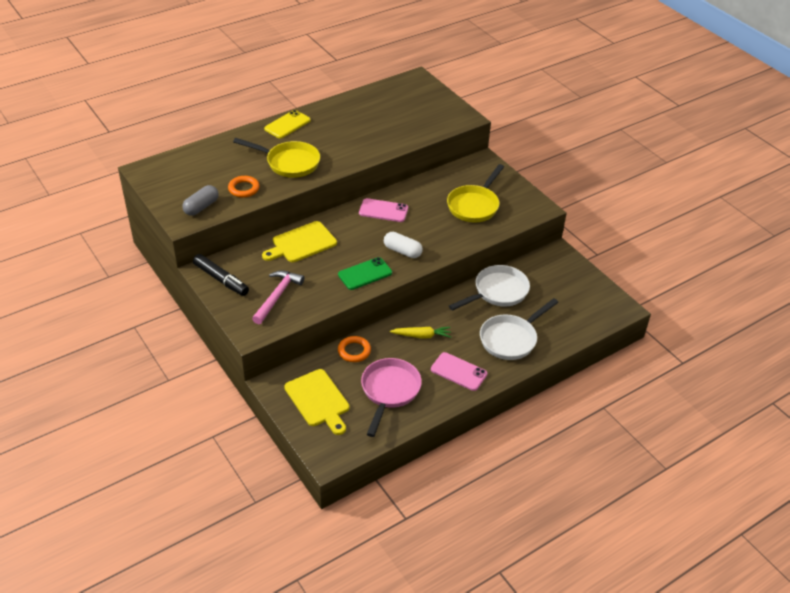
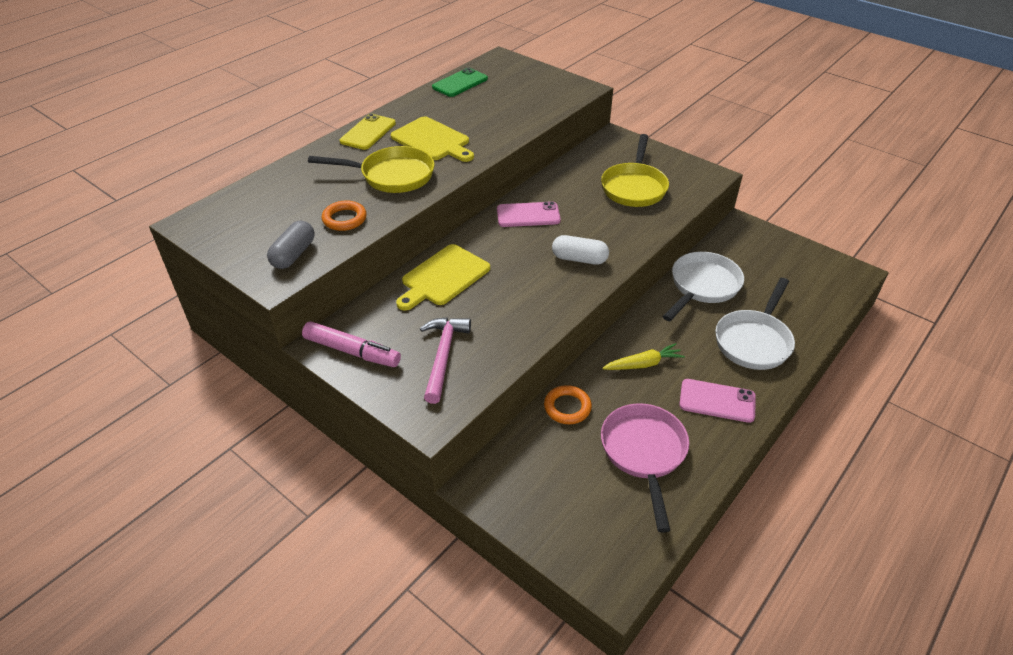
camera: 15 degrees left, 0 degrees up
(221, 279) = (352, 351): black marker -> pink marker
(318, 400) = (554, 494): yellow cutting board -> yellow cutting board (432, 140)
(365, 274) = (547, 298): green phone -> green phone (460, 83)

